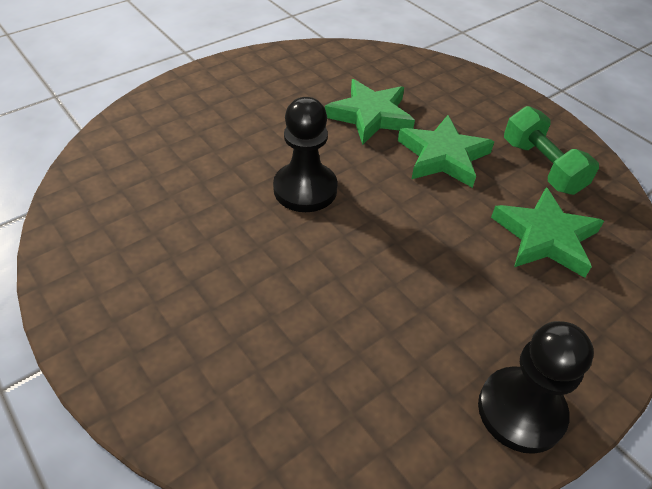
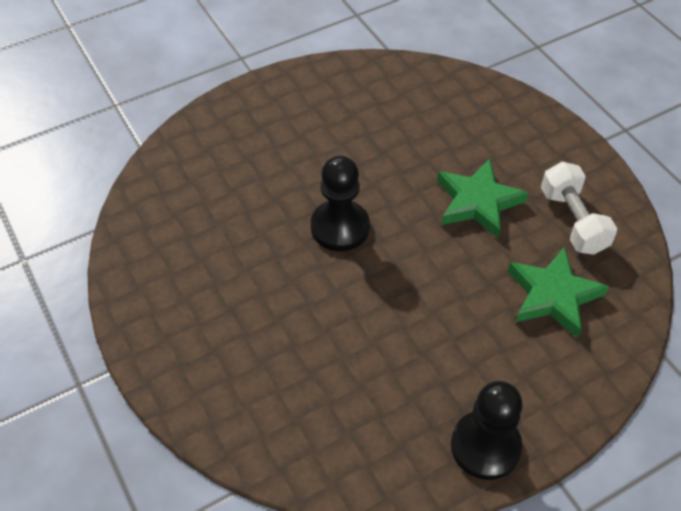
camera: 10 degrees right, 5 degrees up
(370, 116) = (416, 150): green star -> none
(541, 166) = (573, 221): green dumbbell -> white dumbbell

